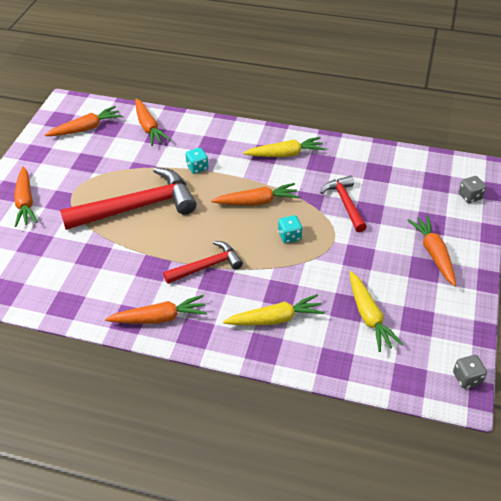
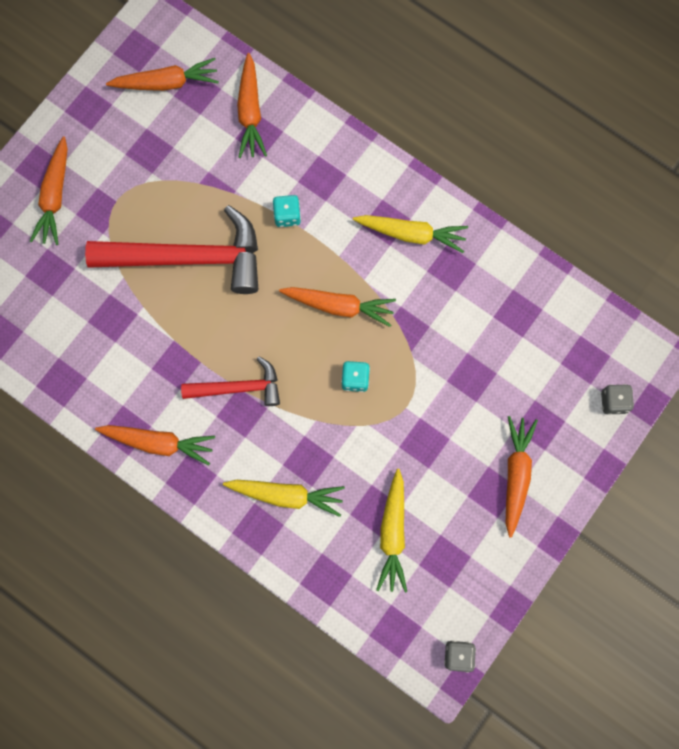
camera: 20 degrees right, 30 degrees up
(345, 203) = (448, 352): red hammer -> none

